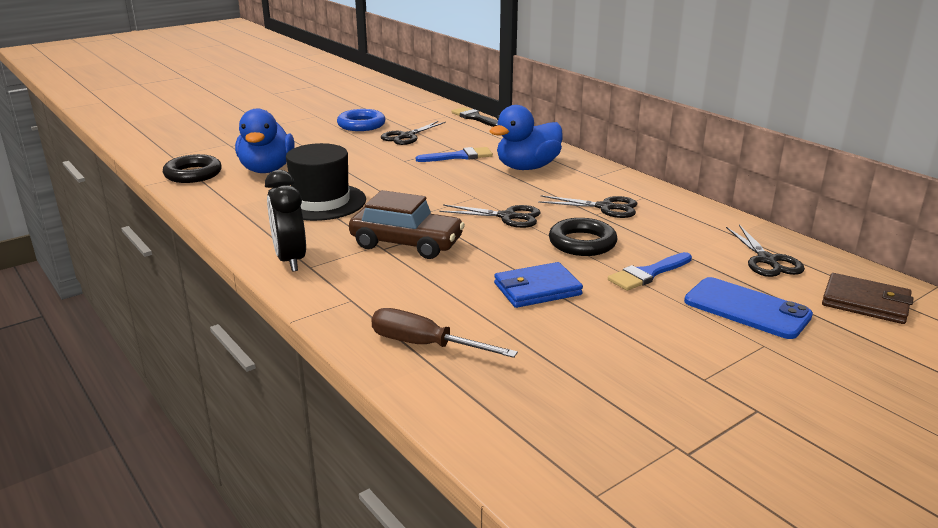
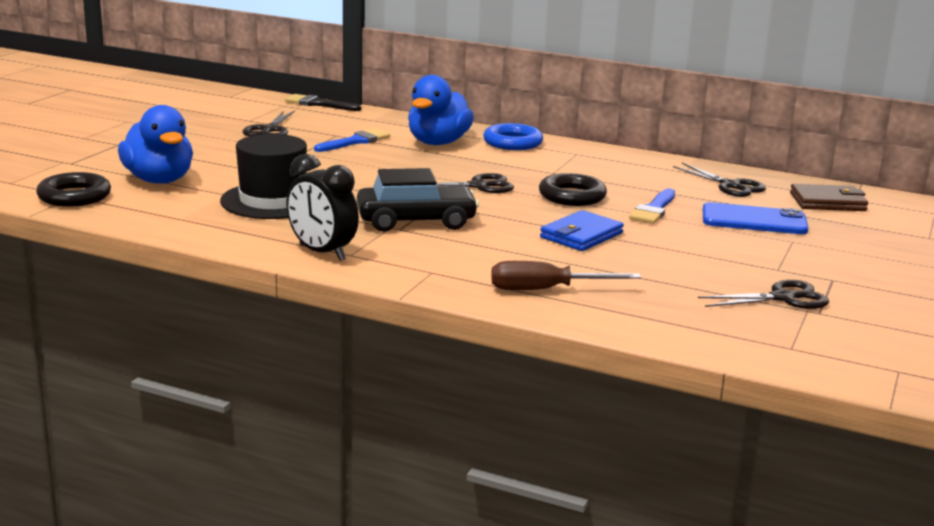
camera: 30 degrees left, 5 degrees down
(361, 125) = (198, 124): blue ring -> blue ring (512, 143)
(406, 243) = (416, 221): brown car -> black car
(605, 207) = (555, 166): black scissors -> black scissors (783, 298)

